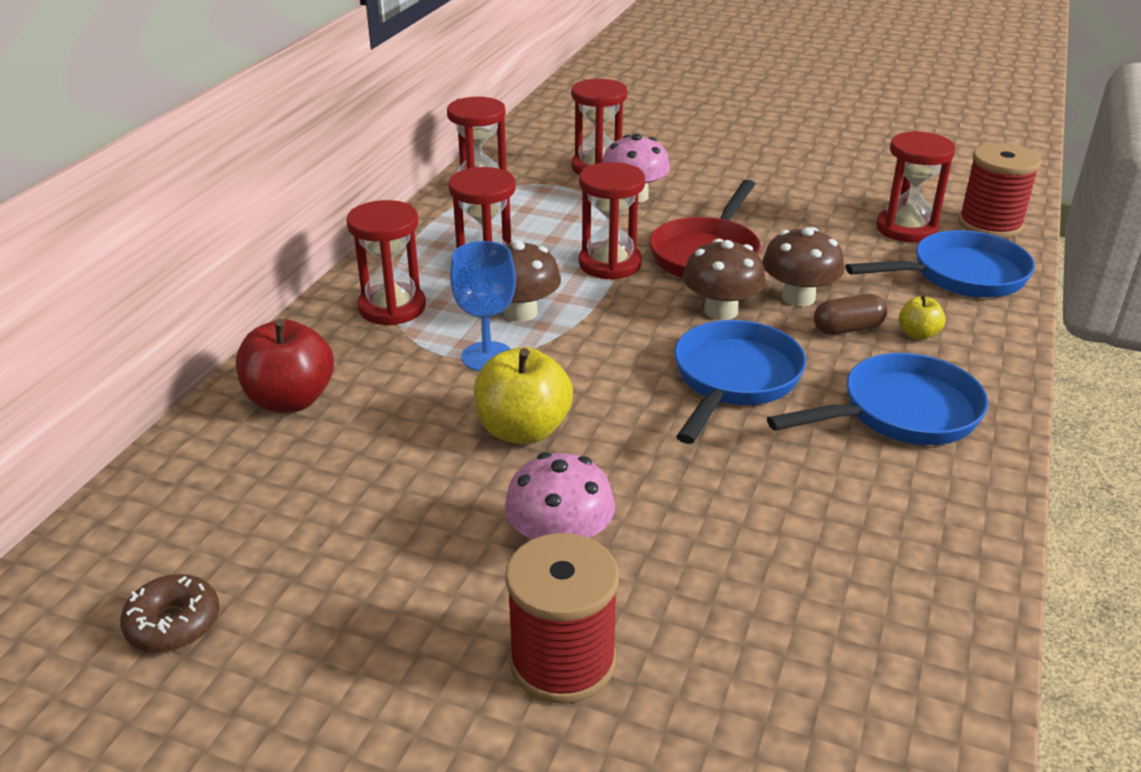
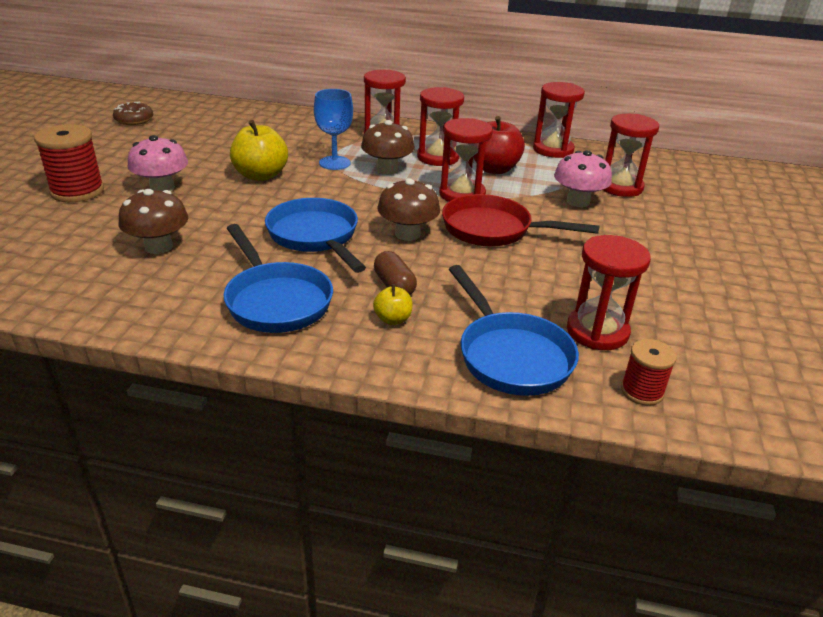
camera: 80 degrees right, 0 degrees up
(290, 400) = (289, 123): red apple -> red apple (494, 169)
(733, 380) = (315, 237): blue pan -> blue pan turned 135 degrees counterclockwise
(798, 297) = (438, 266): brown mushroom -> brown mushroom (158, 247)
(990, 225) = (642, 391): red spool -> red spool, size x0.59

